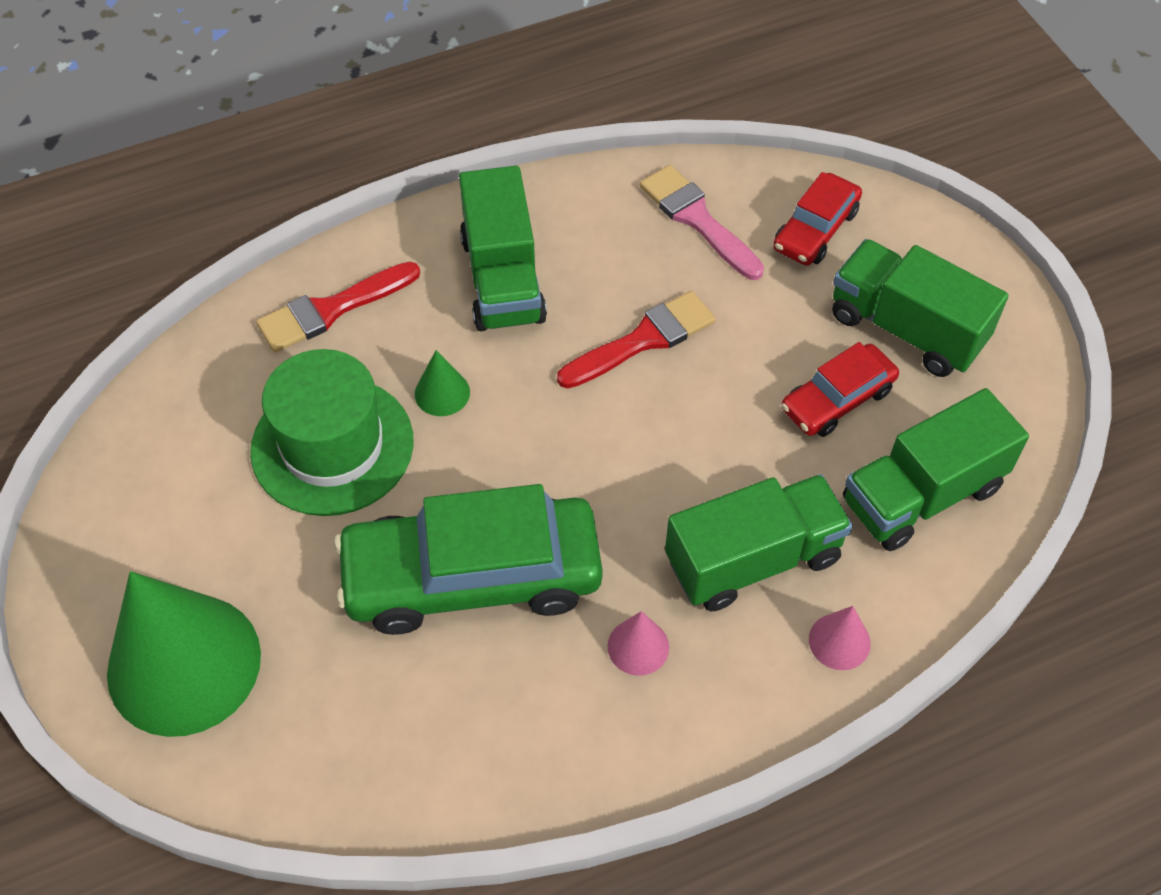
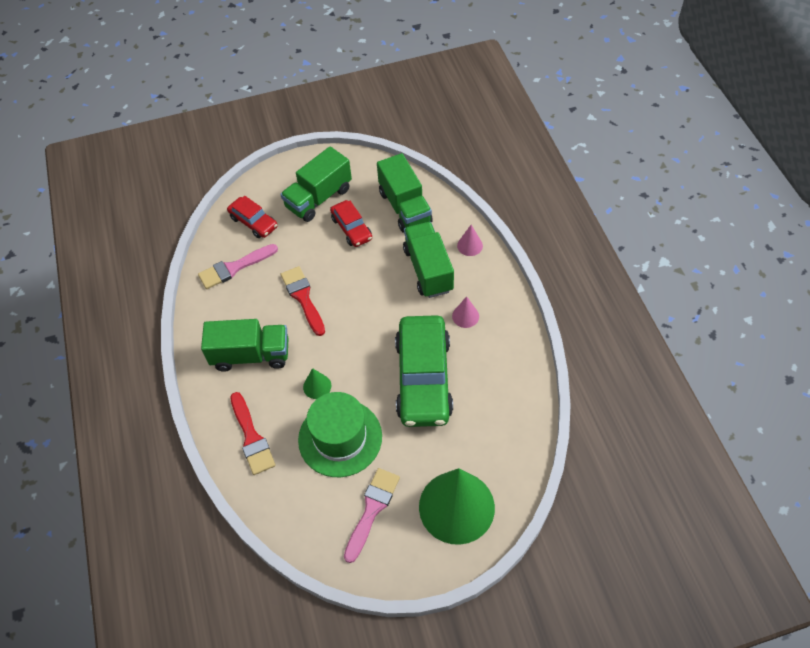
camera: 80 degrees left, 0 degrees up
(185, 517) = (372, 510): none -> pink brush

